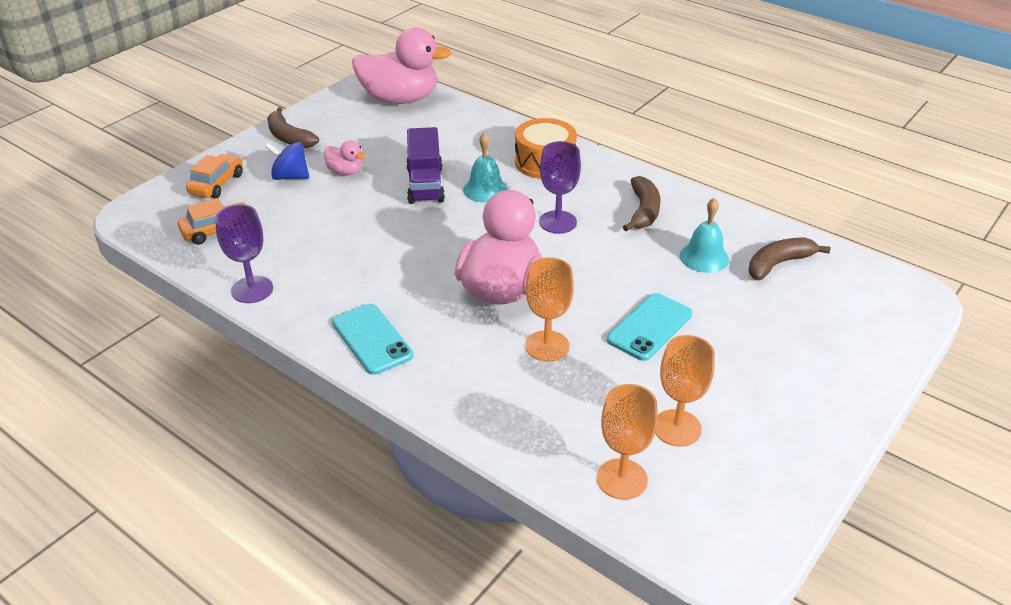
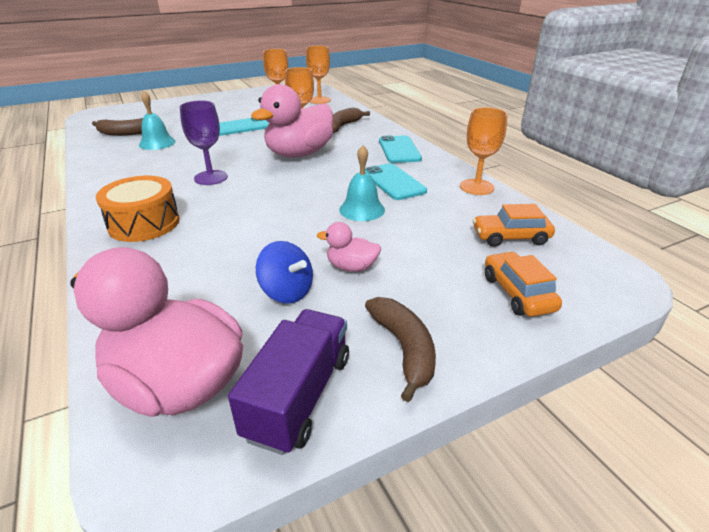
camera: 155 degrees left, 5 degrees down
(217, 184) = (517, 293): orange car -> orange car turned 120 degrees clockwise
(252, 289) = (476, 187): purple goblet -> orange goblet
(290, 176) = (420, 278): blue spinning top -> blue spinning top (287, 292)
(345, 172) = (351, 267): pink duck -> pink duck turned 45 degrees counterclockwise
(352, 271) = (393, 182): none -> turquoise phone
(425, 184) = (279, 231): purple truck -> purple truck (299, 396)
(485, 189) = (231, 213): turquoise bell -> turquoise bell (362, 209)
(643, 211) = (142, 170): brown banana -> brown banana (343, 126)

